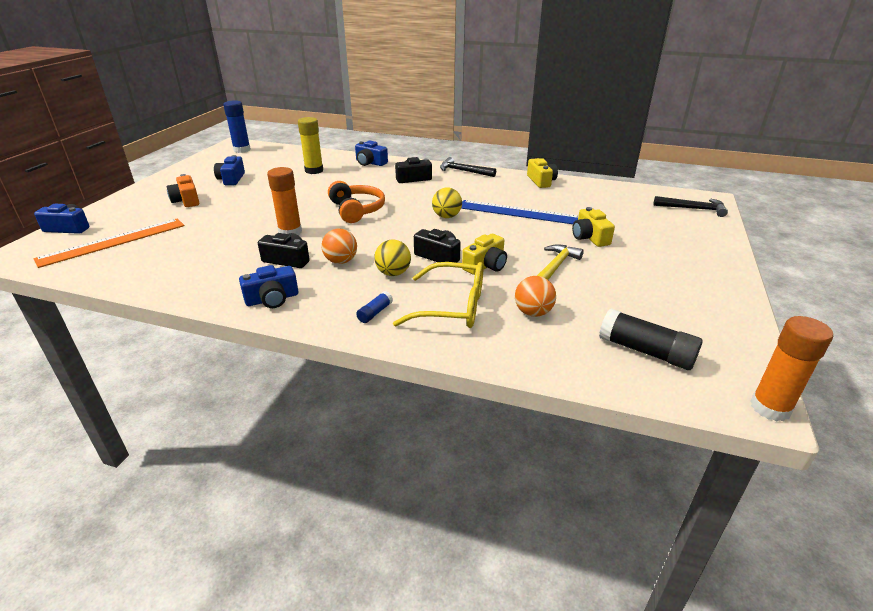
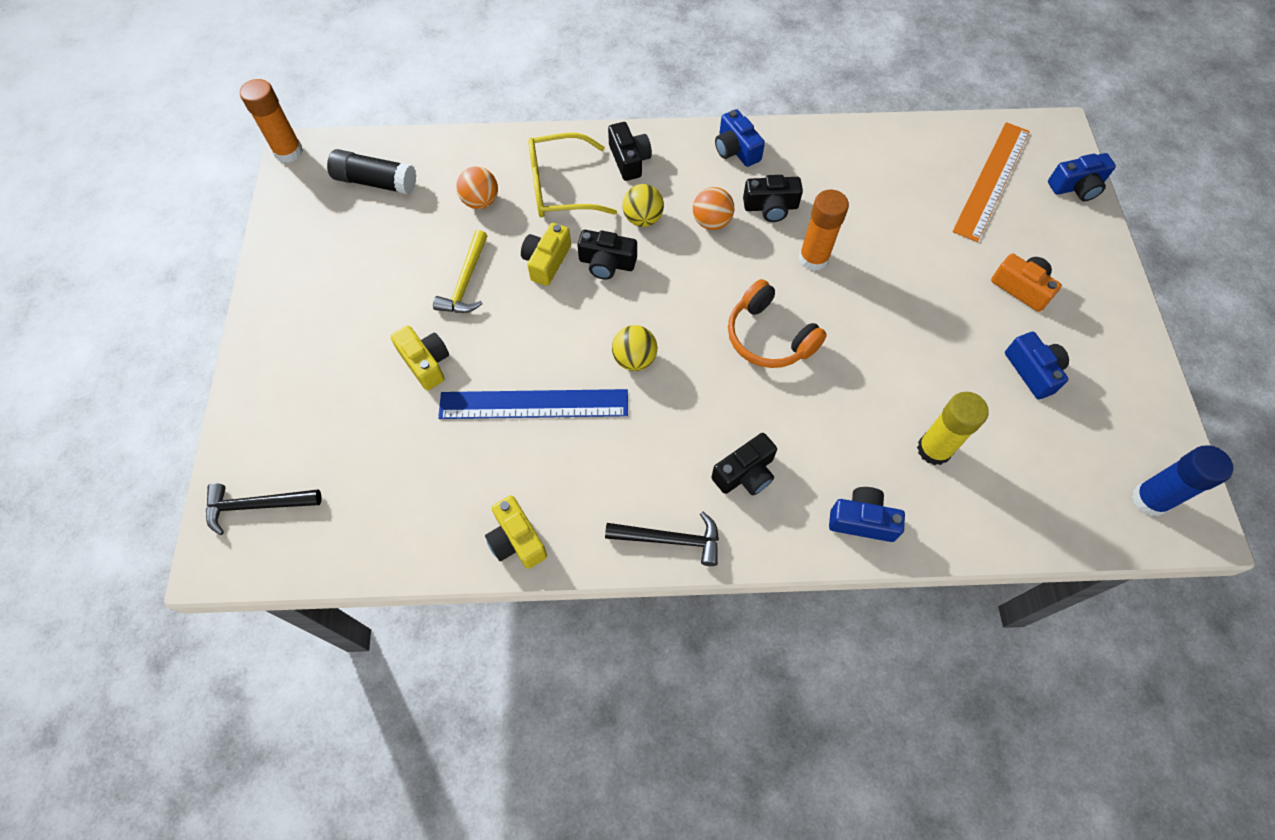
camera: 160 degrees right, 30 degrees up
(272, 299) = (736, 149): blue camera -> blue camera turned 75 degrees counterclockwise
(375, 313) = (629, 160): blue glue stick -> black camera

